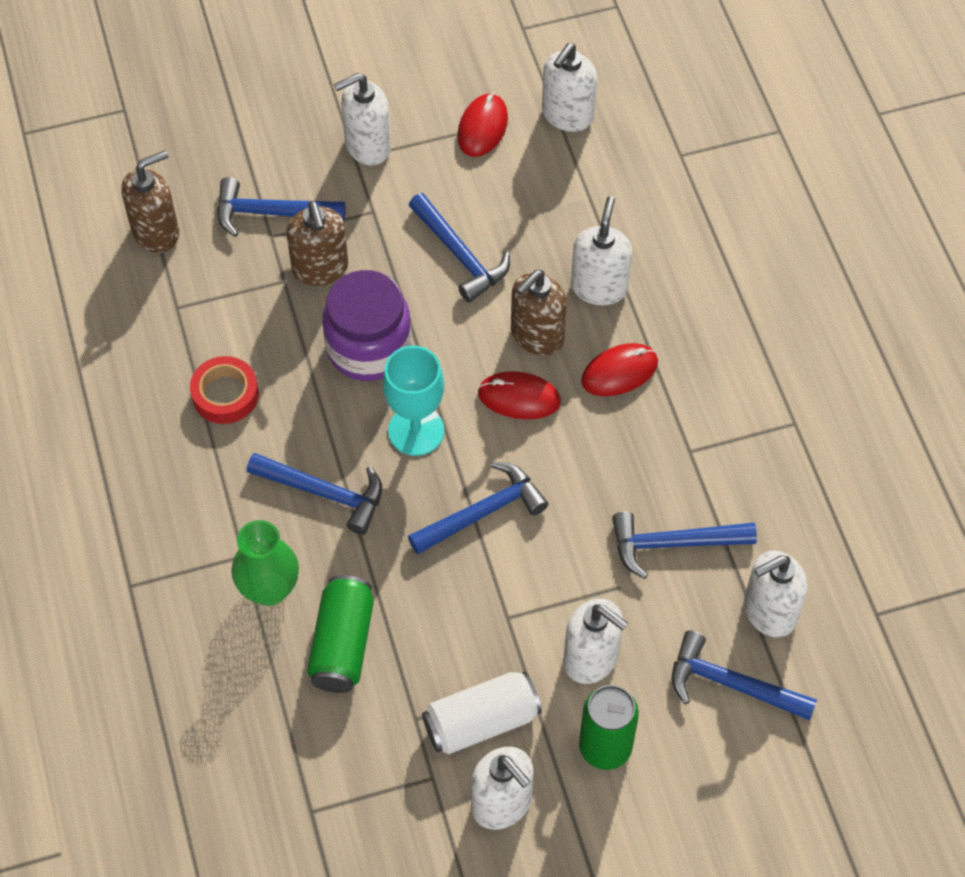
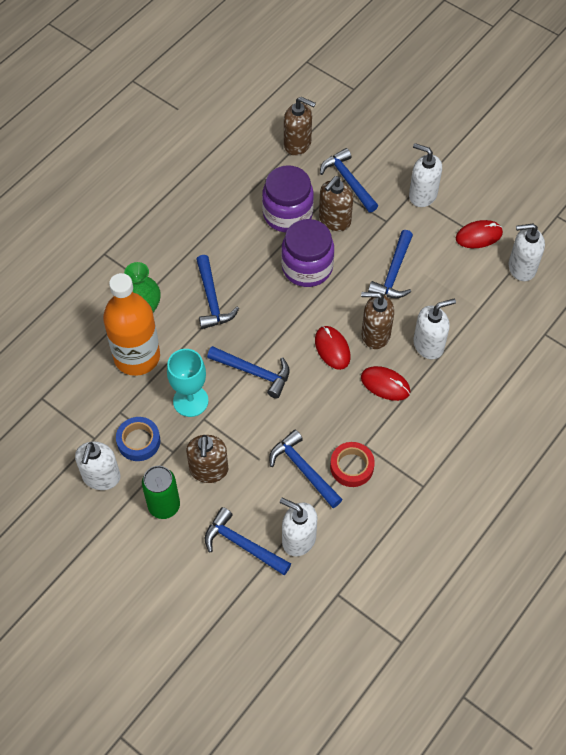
camera: 55 degrees right, 0 degrees up
(225, 394) = (233, 226): red tape -> red tape (351, 467)
(263, 317) = (287, 214): none -> purple jar
(342, 644) = (137, 357): green can -> orange bottle
(416, 431) = (277, 316): turquoise goblet -> turquoise goblet (190, 401)
(481, 721) = (138, 441): white can -> blue tape
(591, 658) = (209, 470): white soap dispenser -> brown soap dispenser
(730, 684) = (242, 544): blue hammer -> blue hammer turned 45 degrees counterclockwise

